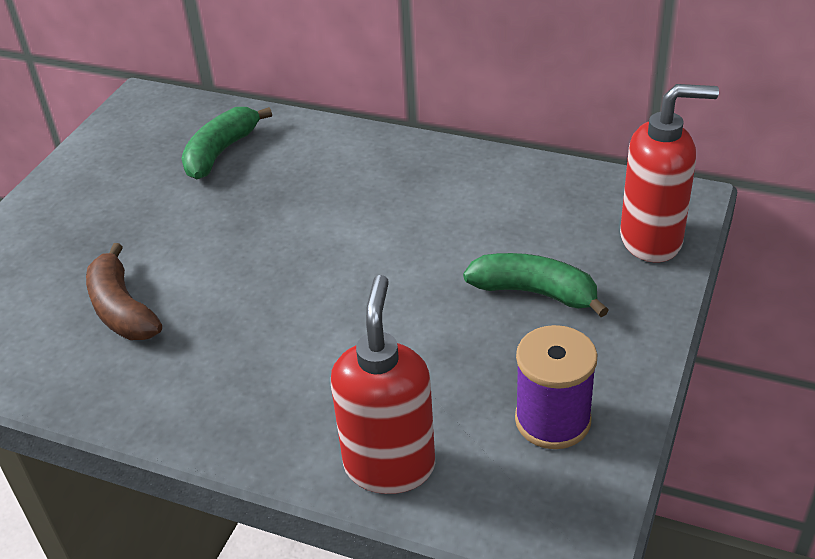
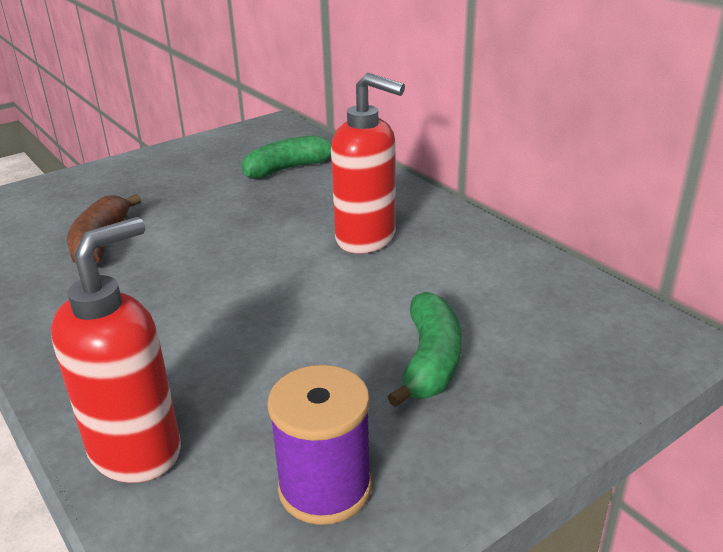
camera: 30 degrees right, 10 degrees down
(535, 292) = (430, 361): green banana -> green banana turned 45 degrees clockwise
(652, 240) = (601, 363): red soap dispenser -> red soap dispenser (366, 239)

